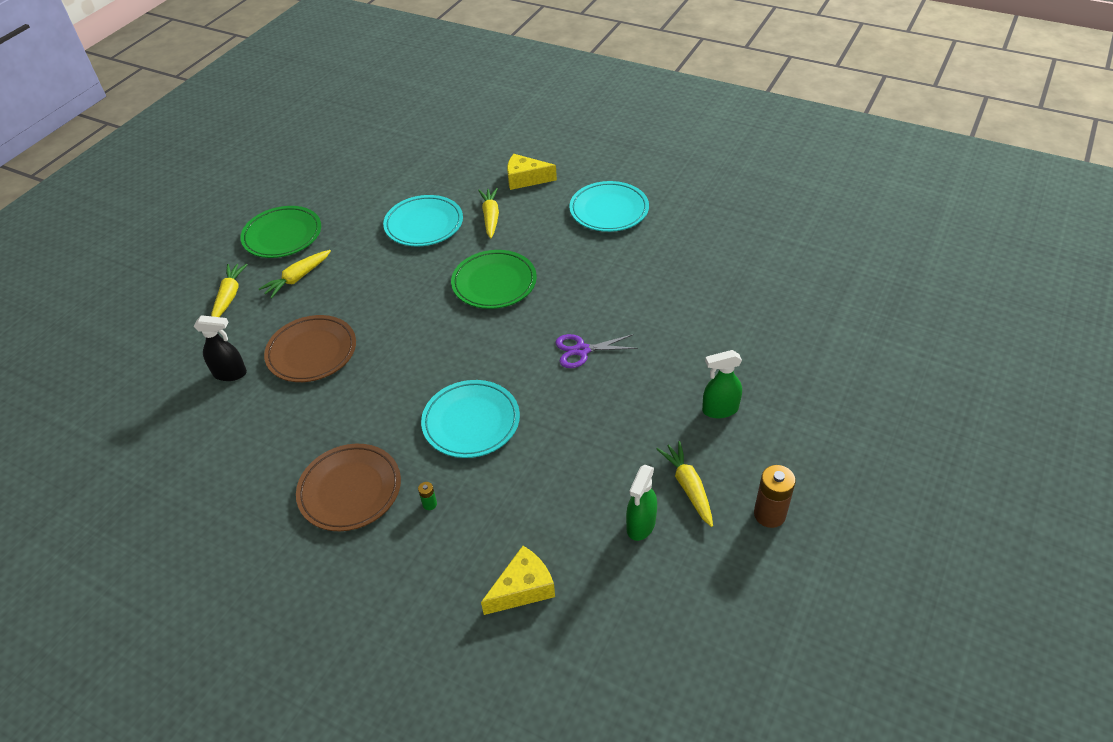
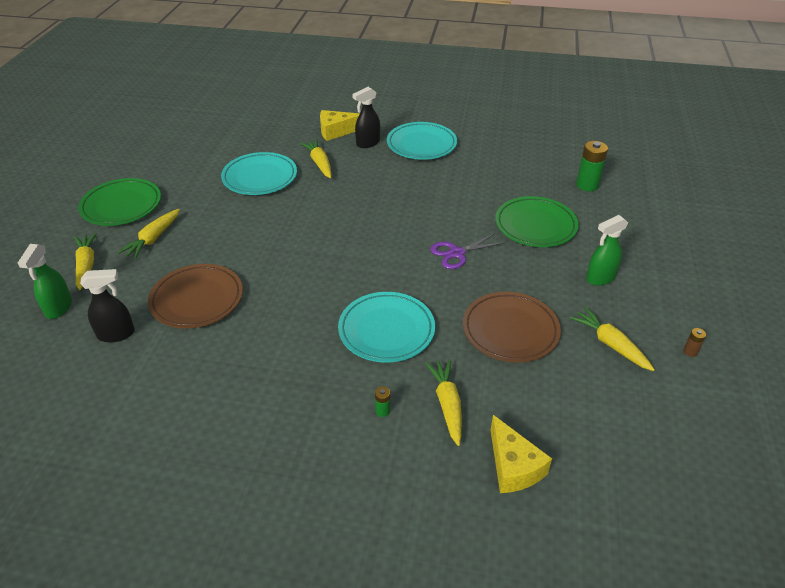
camera: 20 degrees left, 5 degrees down
(350, 490) = (295, 416): brown plate -> brown plate (510, 330)
(492, 512) = (447, 405): none -> yellow carrot
(494, 283) = (349, 213): green plate -> green plate (535, 225)
(523, 588) = (513, 466): yellow cheese -> yellow cheese turned 120 degrees clockwise
(552, 200) = (367, 143): none -> black spray bottle
(640, 525) = (588, 385): green spray bottle -> green spray bottle (58, 308)
(769, 293) = (587, 185): none -> green battery
(769, 514) = (690, 351): brown battery -> brown battery, size x0.47

